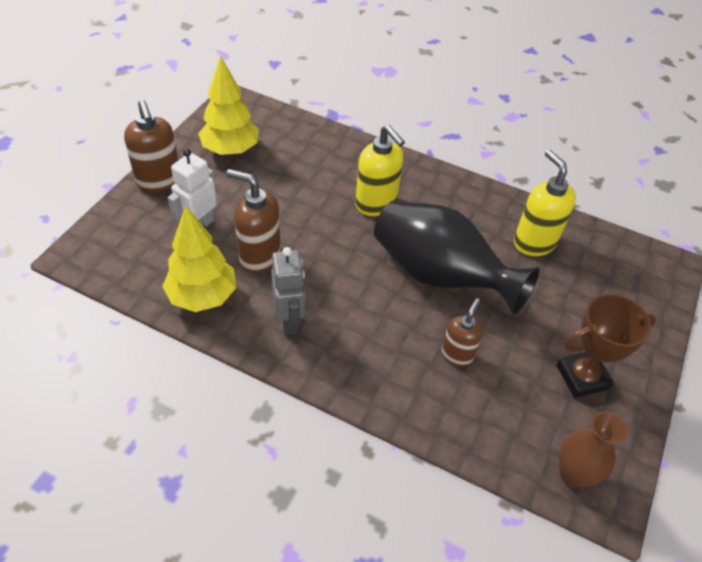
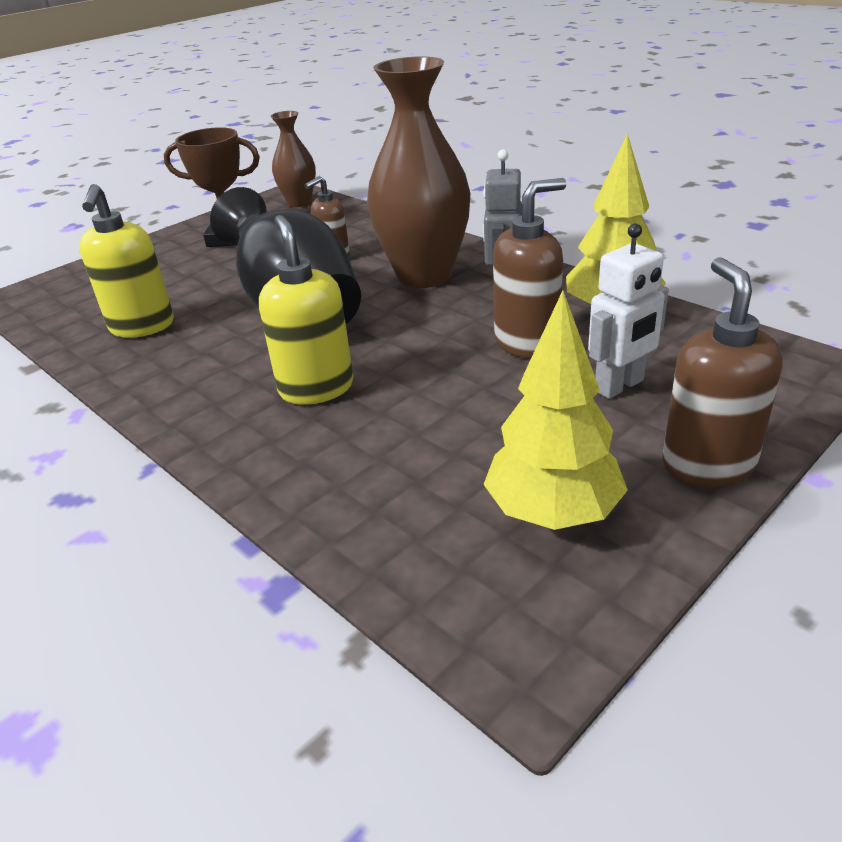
camera: 155 degrees left, 15 degrees down
(259, 256) = (527, 343): brown soap dispenser -> brown soap dispenser turned 75 degrees counterclockwise
(360, 331) = (424, 275): none -> brown vase

